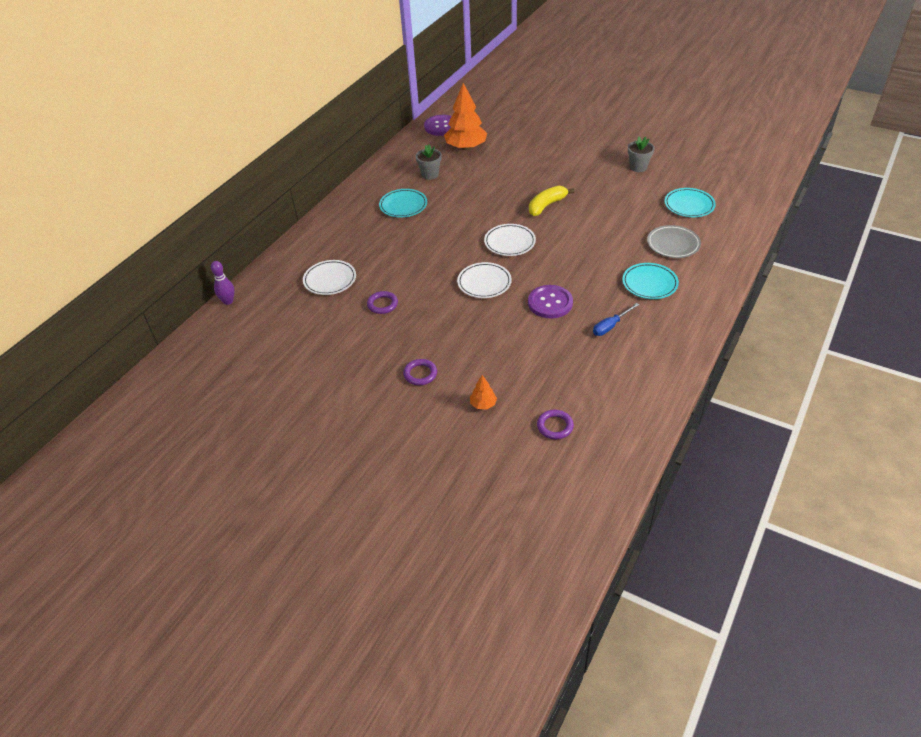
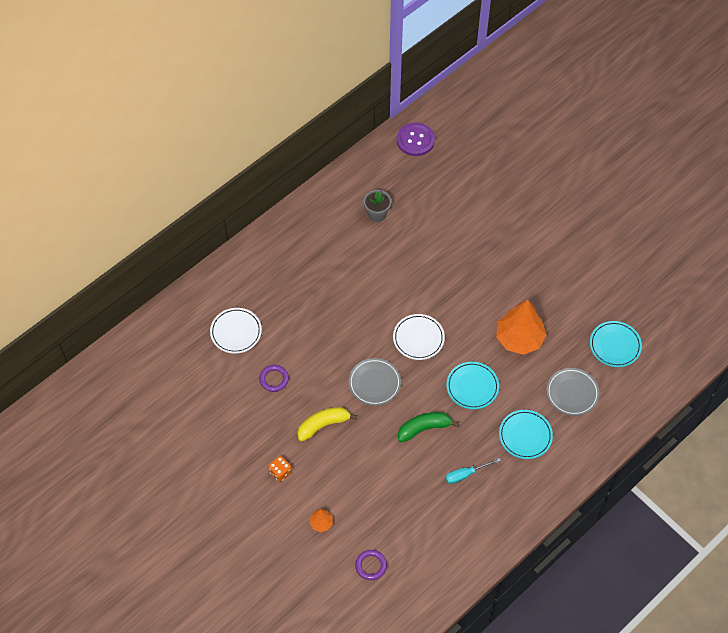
camera: 15 degrees right, 15 degrees up
(228, 301) = (138, 329): purple bowling pin -> none
(403, 206) = (335, 252): turquoise plate -> turquoise plate (472, 387)
(420, 374) = (280, 472): purple ring -> orange dice
(466, 147) = (428, 183): orange tree -> orange tree (519, 338)
(484, 283) = (374, 383): white plate -> grey plate
(547, 205) = (475, 299): yellow banana -> yellow banana (323, 425)
(550, 303) = (424, 428): purple button -> green banana
(610, 326) = (466, 474): blue screwdriver -> turquoise screwdriver
(638, 167) = (591, 273): grey flower pot -> none

